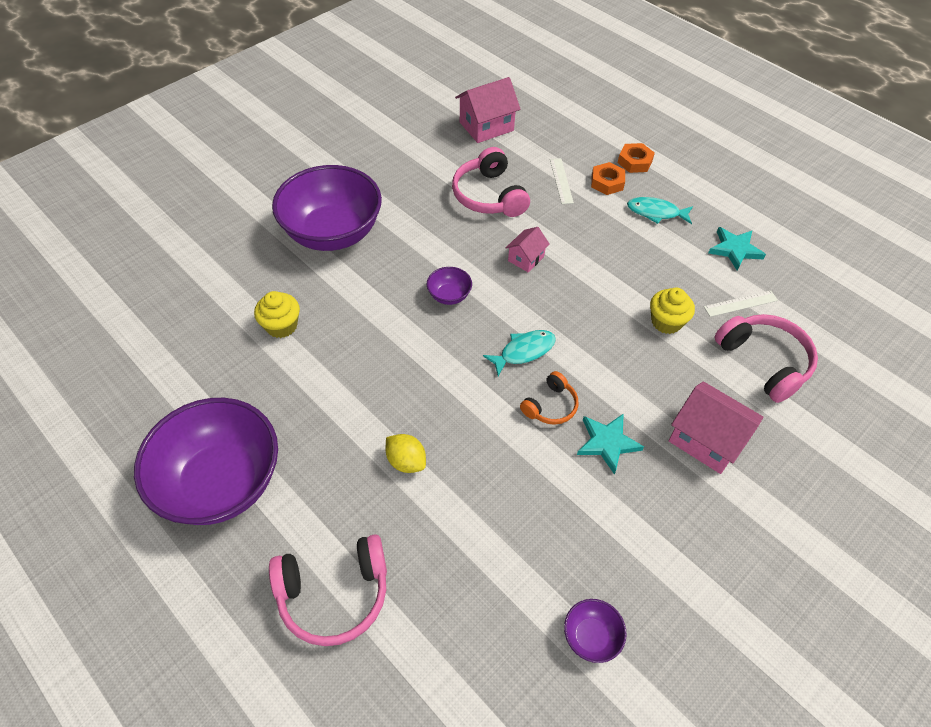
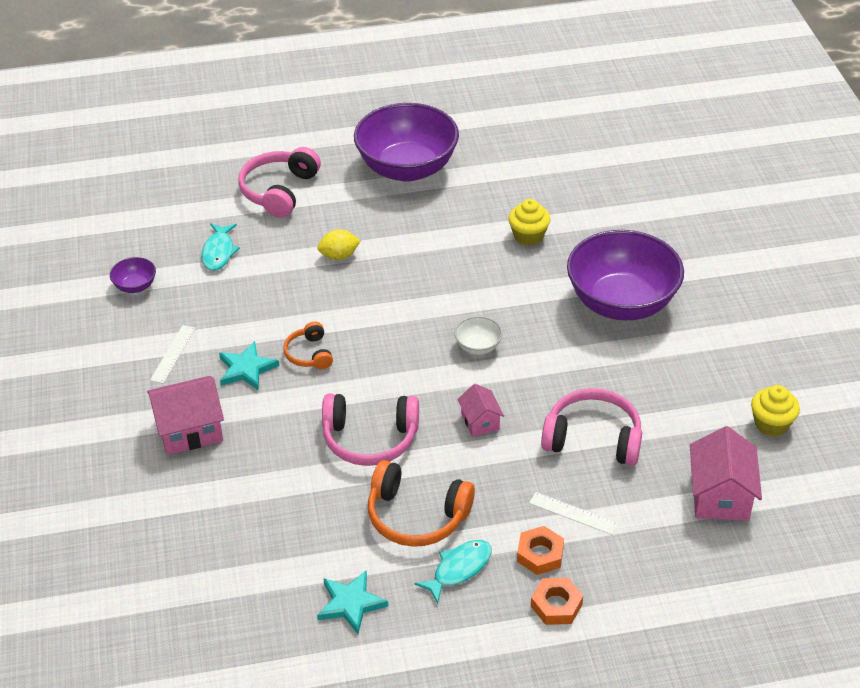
camera: 125 degrees right, 10 degrees down
(449, 295) = (478, 346): purple bowl -> white bowl
(524, 351) = (375, 365): turquoise fish -> turquoise fish (219, 252)
(639, 252) = (416, 516): none -> orange headphones
(666, 322) = (317, 481): yellow cupcake -> yellow cupcake (771, 424)
(740, 303) = (285, 555): white ruler -> white ruler (173, 354)
(764, 362) = (213, 523): pink headphones -> pink headphones (370, 439)

